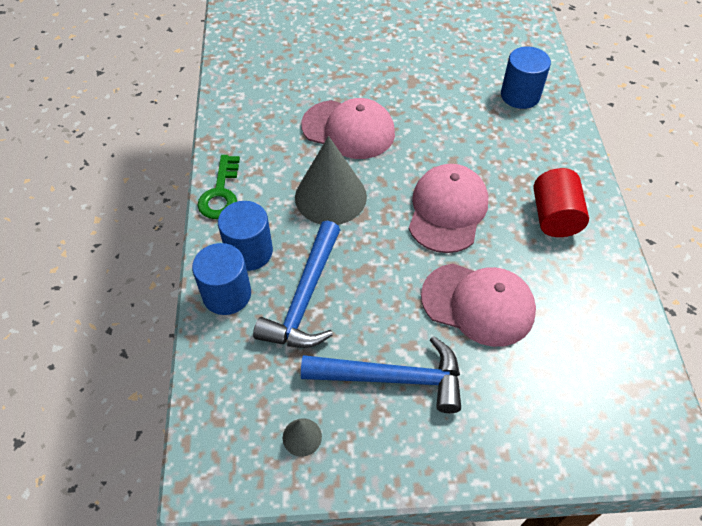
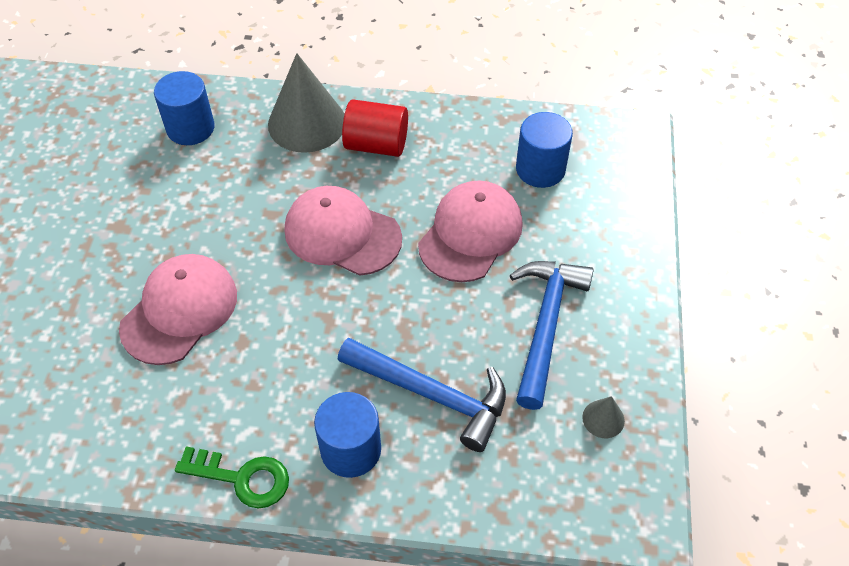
camera: 80 degrees left, 0 degrees up
(227, 294) = (410, 481): blue cylinder -> blue cylinder (540, 169)
(330, 196) = (287, 347): grey cone -> grey cone (307, 123)

